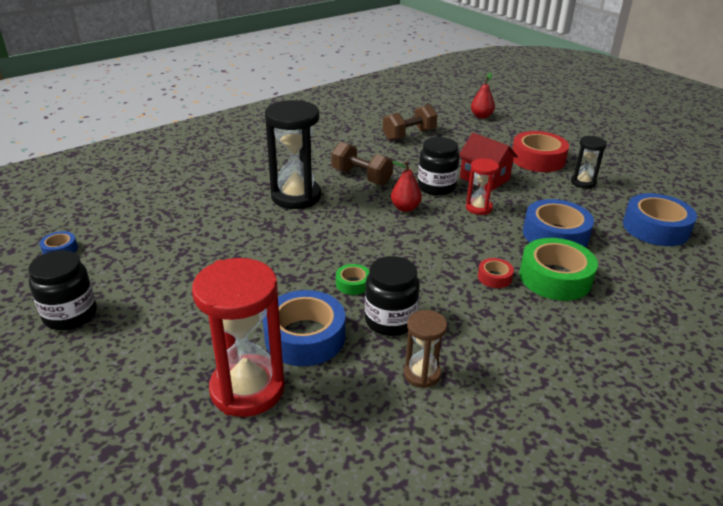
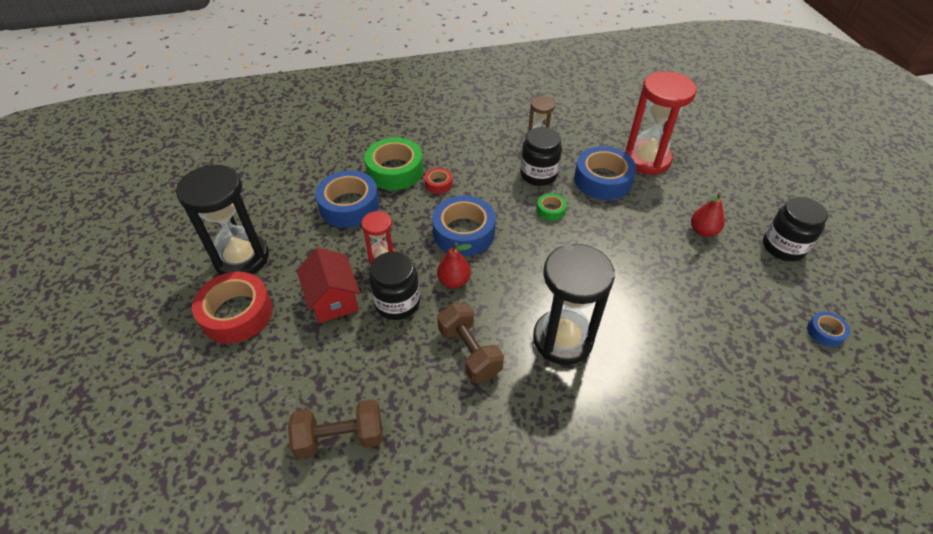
camera: 155 degrees left, 15 degrees up
(481, 116) = (182, 457): red pear -> red pear (703, 231)
(583, 182) = (242, 258): black hourglass -> black hourglass, size x1.91
(655, 228) = (260, 187): blue tape -> blue tape (464, 232)

